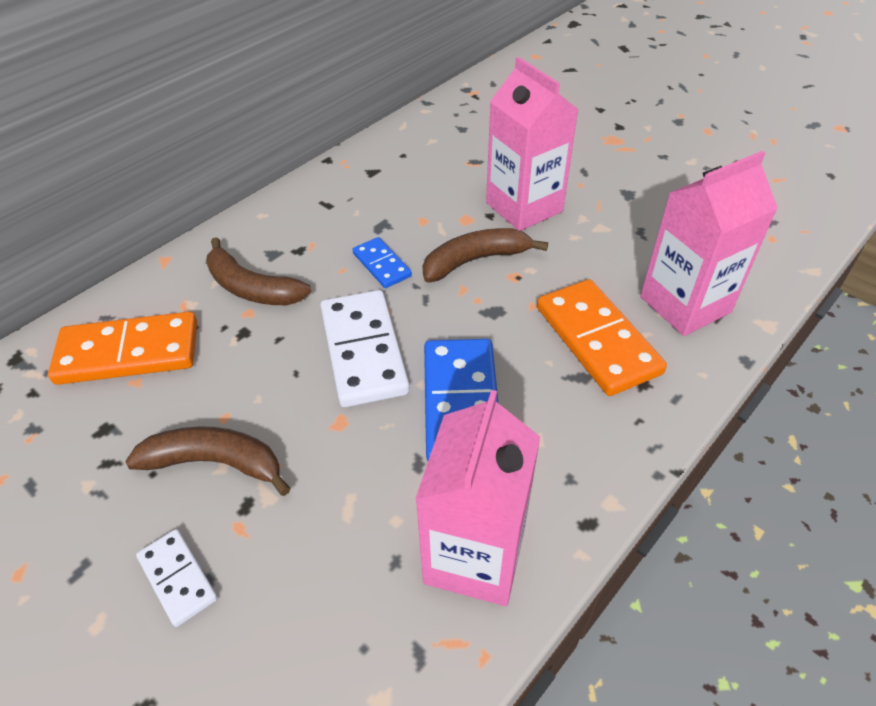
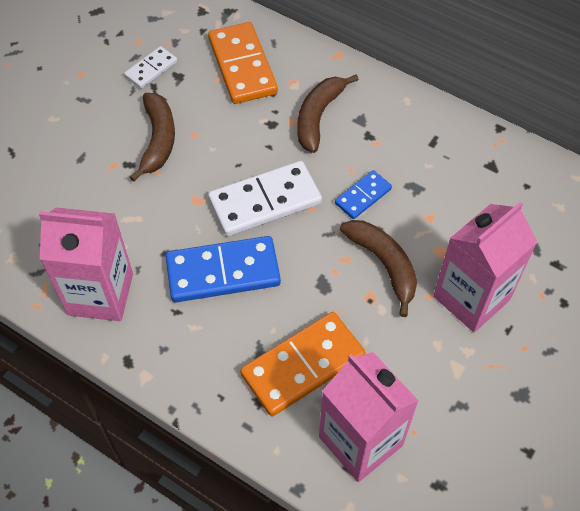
camera: 80 degrees right, 10 degrees up
(178, 578) = (80, 145): white domino -> white domino (151, 69)

